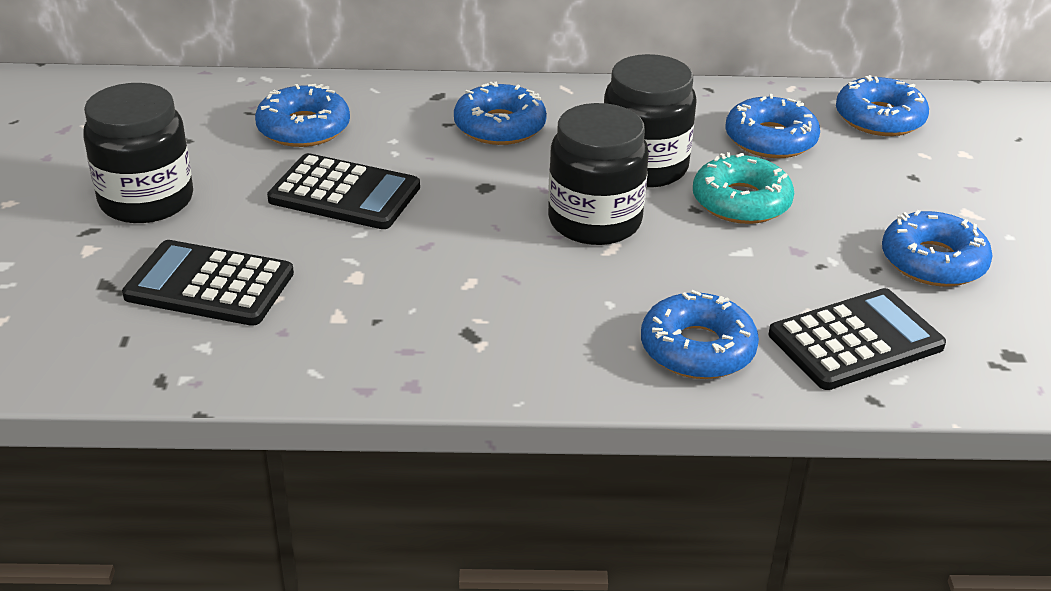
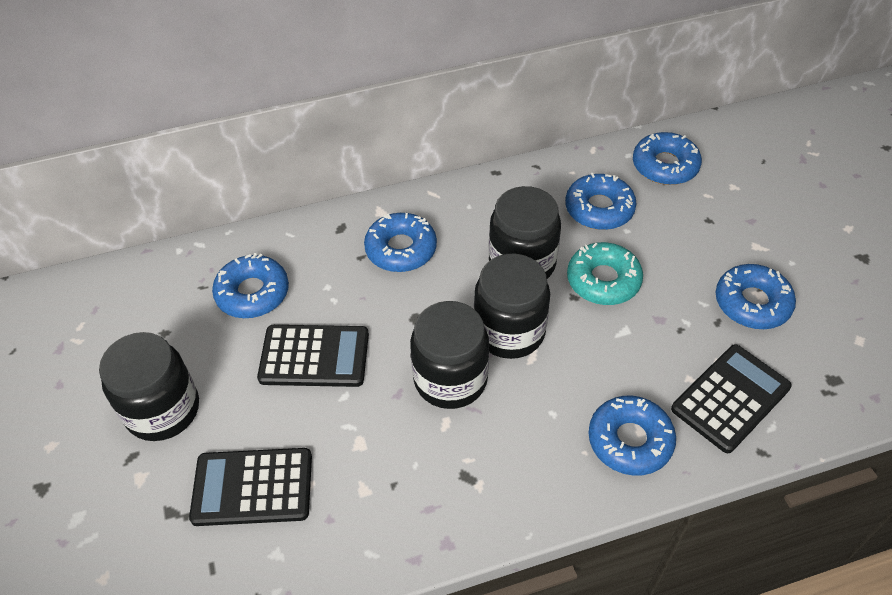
camera: 15 degrees left, 15 degrees up
(497, 246) = (450, 379): none -> black jar

